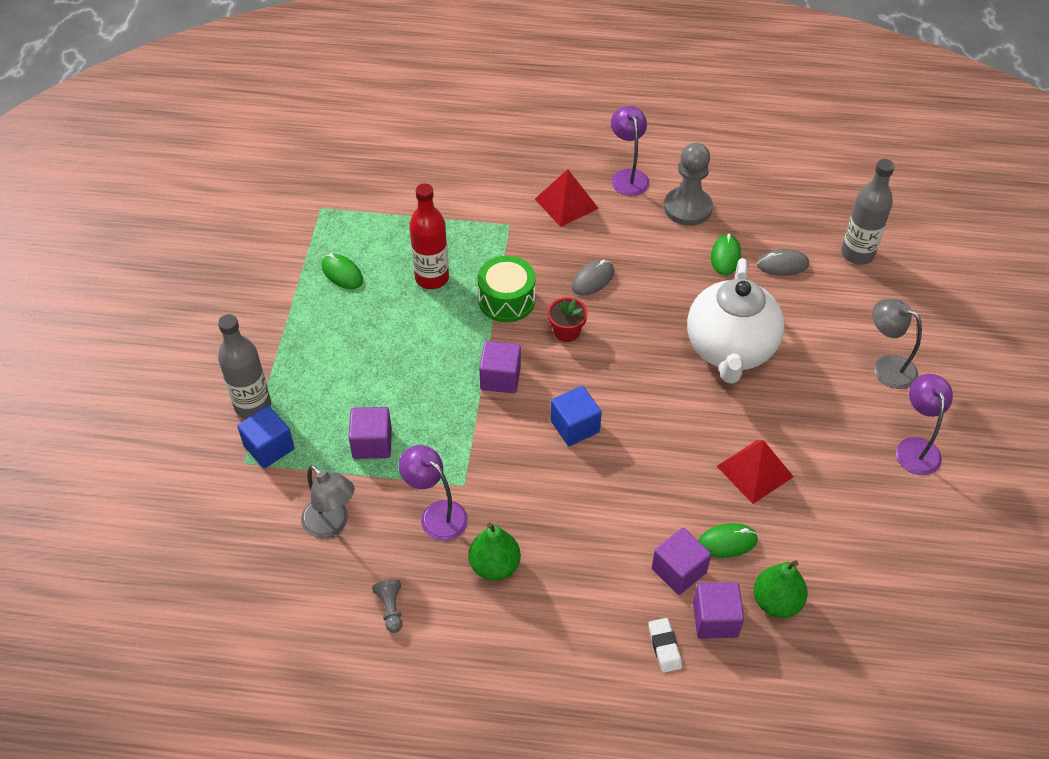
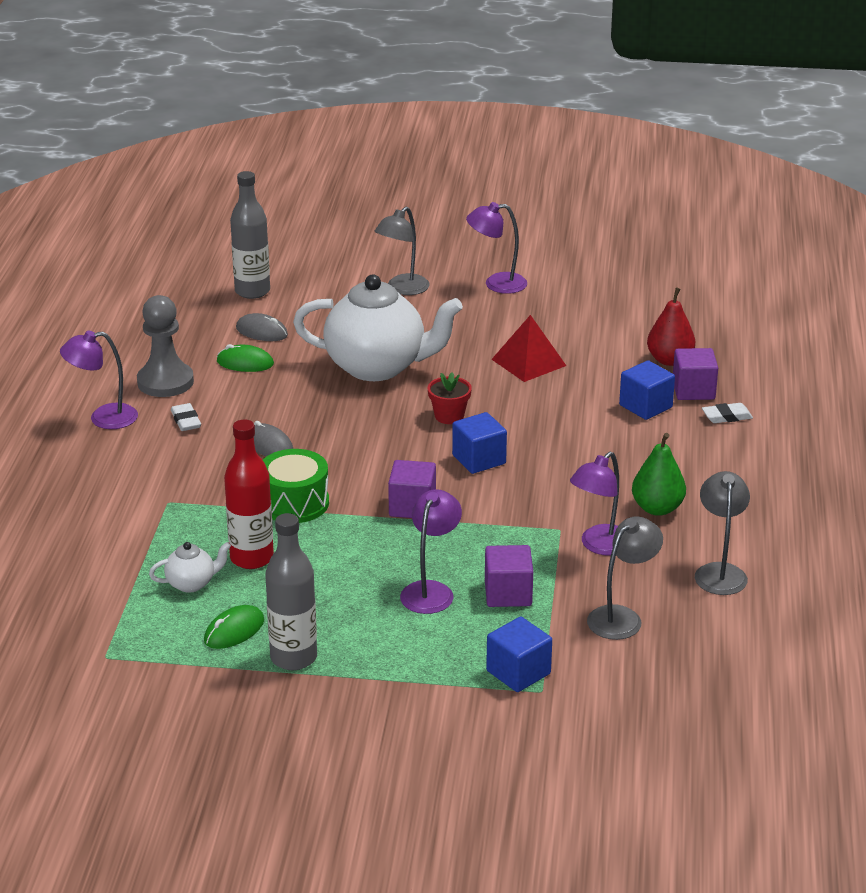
camera: 90 degrees left, 20 degrees down
(253, 406) = (455, 691): grey bottle -> grey bottle (293, 658)
(381, 391) = (431, 590): none -> purple lamp
(391, 609) = (719, 572): grey pawn -> grey lamp
(402, 246) = (192, 583): none -> white teapot
(566, 203) = (140, 461): red pyramid -> none
(566, 331) = (346, 463): red flower pot -> red flower pot (449, 416)
(627, 225) = (186, 421): none -> white eraser
(679, 571) = (645, 406): purple cube -> blue cube
(727, 542) = (610, 380): green mouse -> none
(776, 602) = (669, 360): green pear -> red pear
(782, 265) = (261, 332): grey mouse -> grey mouse turned 60 degrees counterclockwise

